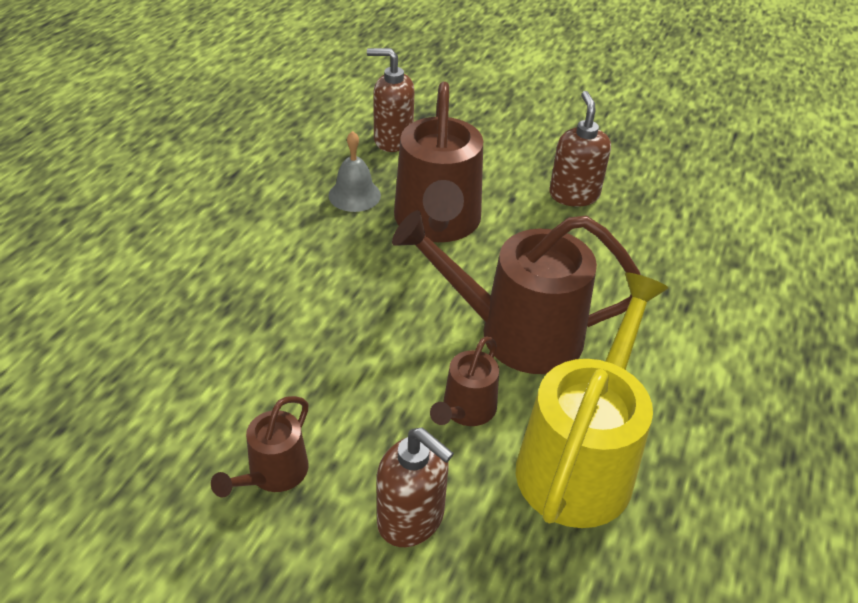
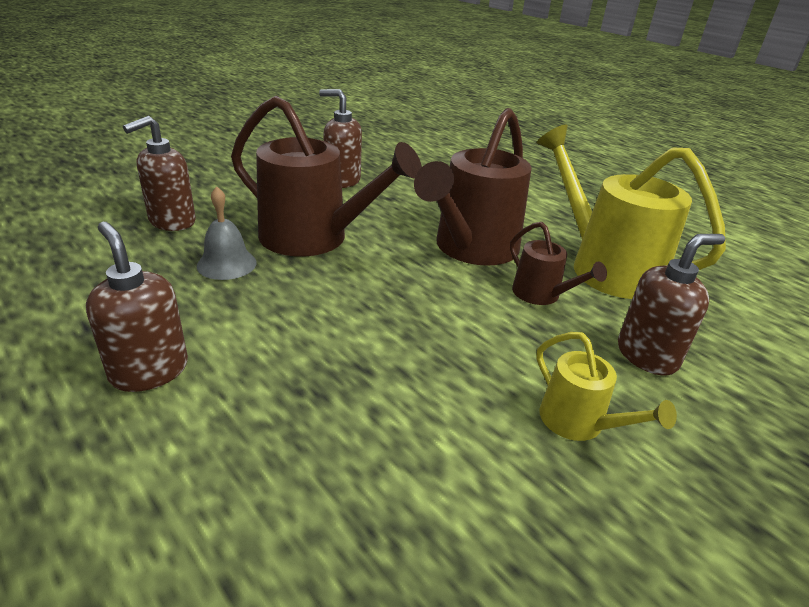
camera: 65 degrees left, 10 degrees down
(206, 222) = (149, 371): none -> brown soap dispenser
(272, 474) = (579, 423): brown watering can -> yellow watering can

